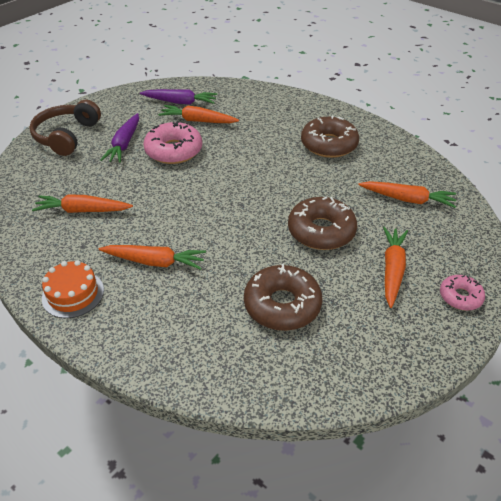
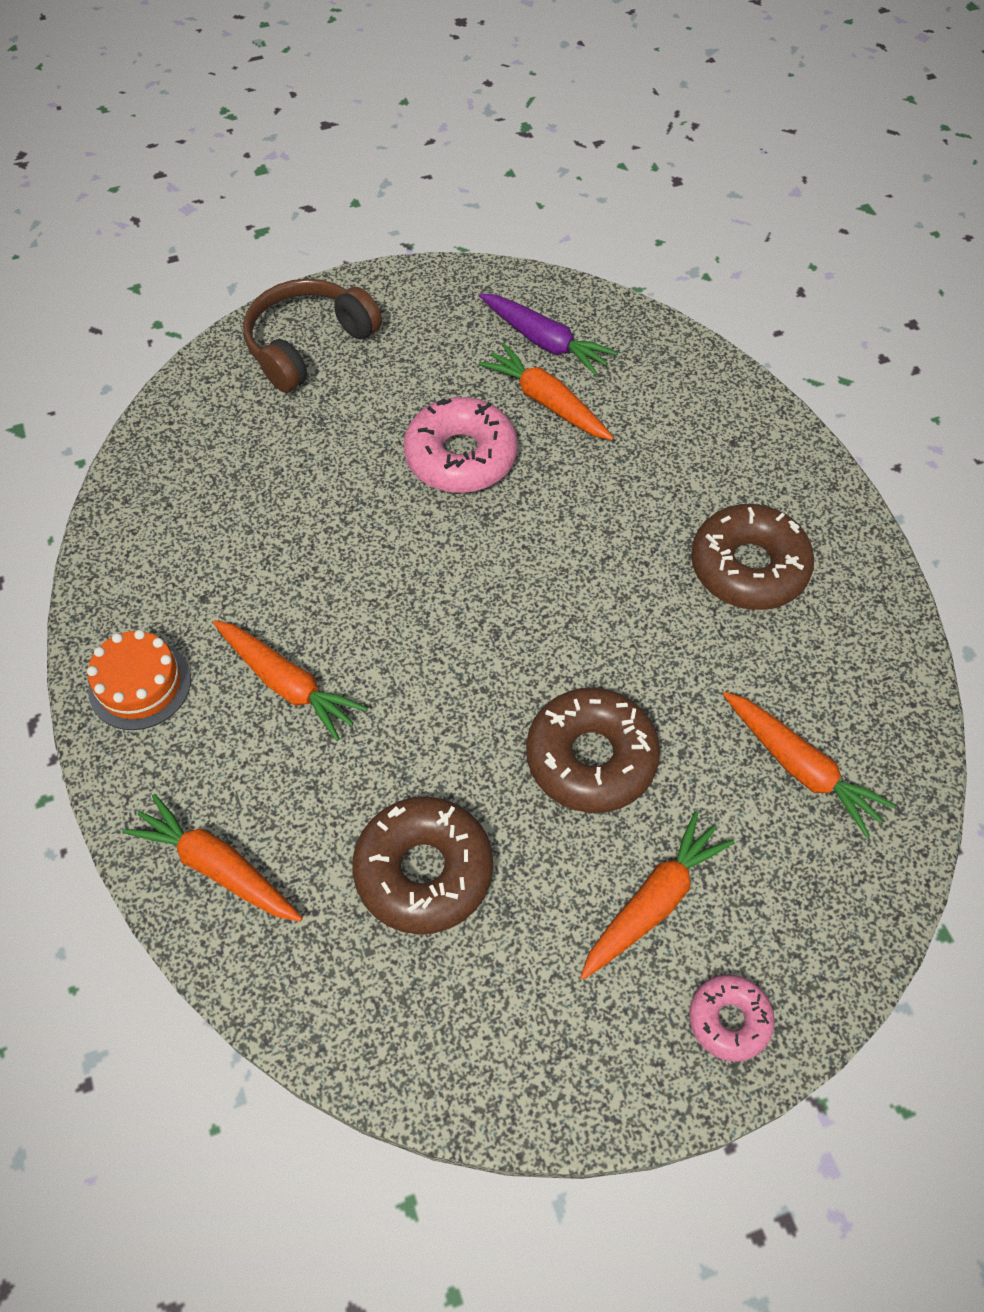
camera: 30 degrees right, 15 degrees up
(82, 211) = (242, 524): orange carrot -> orange carrot (217, 867)
(124, 144) = (389, 405): purple carrot -> none

